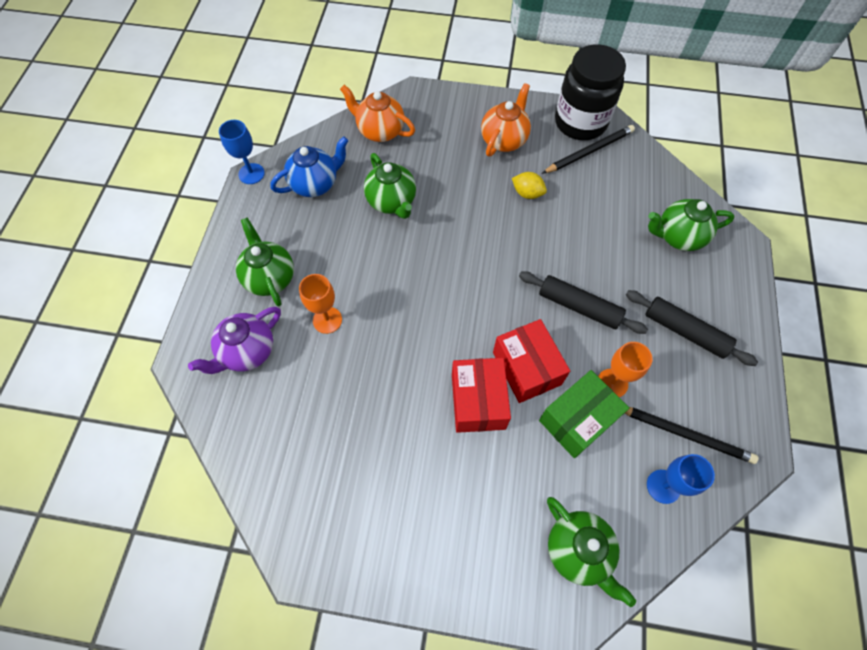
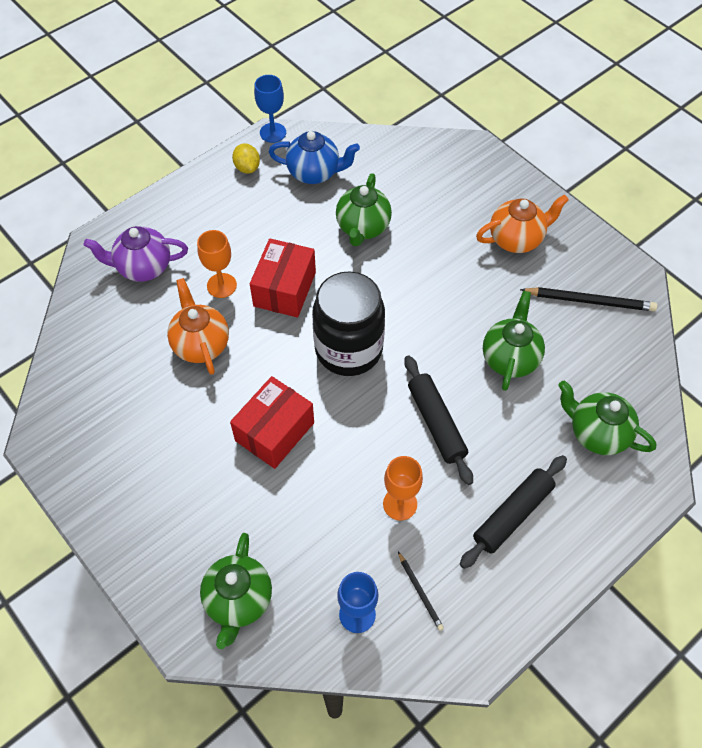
camera: 40 degrees right, 5 degrees down
(270, 278) = (210, 223): green teapot -> green teapot (510, 358)
(380, 131) = (411, 162): orange teapot -> orange teapot (201, 344)
(526, 368) = (339, 437): red box -> red box (284, 289)
(527, 193) = (489, 298): yellow lemon -> yellow lemon (247, 167)
(577, 420) = (340, 508): green box -> none
(580, 122) = (609, 270): black jar -> black jar (348, 349)
(685, 331) = (512, 515): black rolling pin -> black rolling pin turned 60 degrees clockwise
(685, 434) = (420, 592): black pencil -> black pencil, size x0.55

